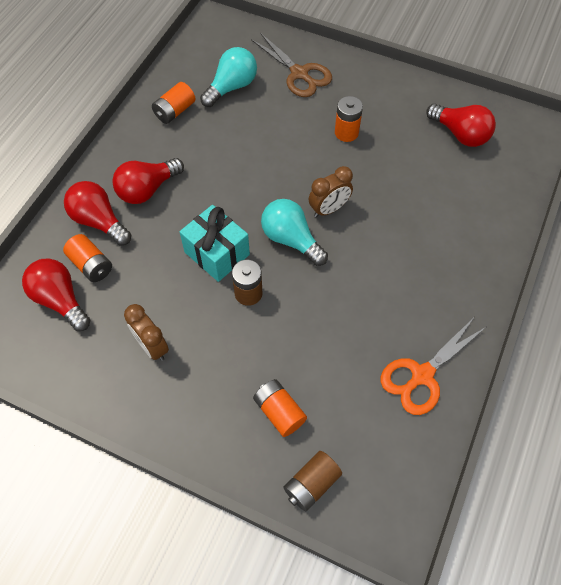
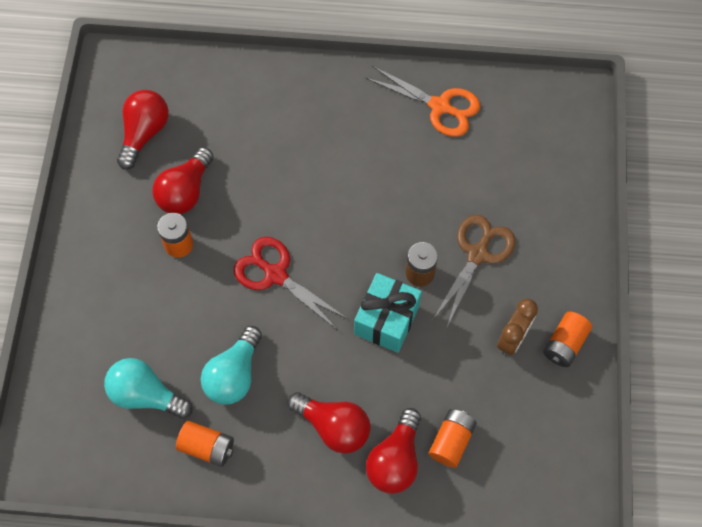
camera: 110 degrees left, 5 degrees up
(60, 300) = (503, 452): red light bulb -> red light bulb (185, 191)
(279, 412) = (524, 206): orange battery -> orange battery (564, 344)
(291, 239) = (342, 255): turquoise light bulb -> turquoise light bulb (234, 375)
(293, 188) = (275, 274): none -> red scissors
(299, 74) = (100, 324): brown scissors -> brown scissors (478, 254)
(311, 484) = (572, 163): brown battery -> none
(329, 209) = (290, 231): brown clock -> none

